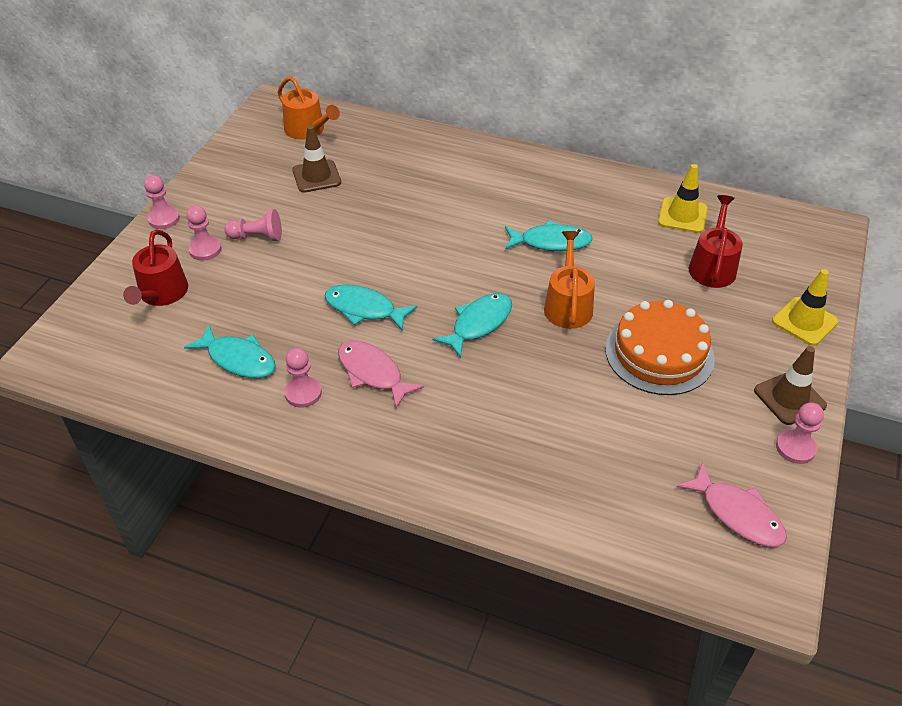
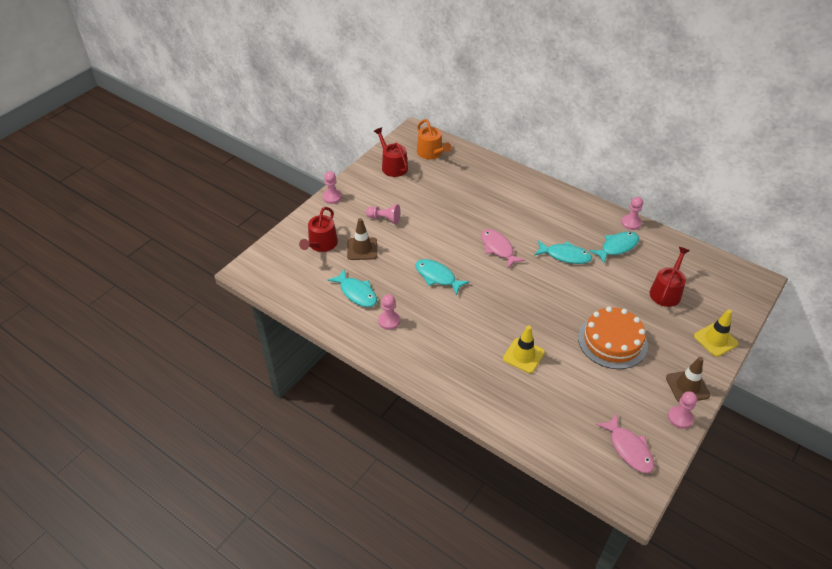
camera: 15 degrees right, 0 degrees up
(205, 249) = (352, 221): pink pawn -> pink pawn (631, 223)
(251, 157) = (392, 166): none -> red watering can
(316, 176) = (429, 185): brown traffic cone -> brown traffic cone (362, 249)
(372, 373) = (432, 317): pink fish -> pink fish (498, 248)
(479, 324) = (504, 299): turquoise fish -> turquoise fish (617, 247)
(568, 305) = (563, 299): orange watering can -> none
(682, 215) = (658, 254): yellow traffic cone -> yellow traffic cone (523, 355)

